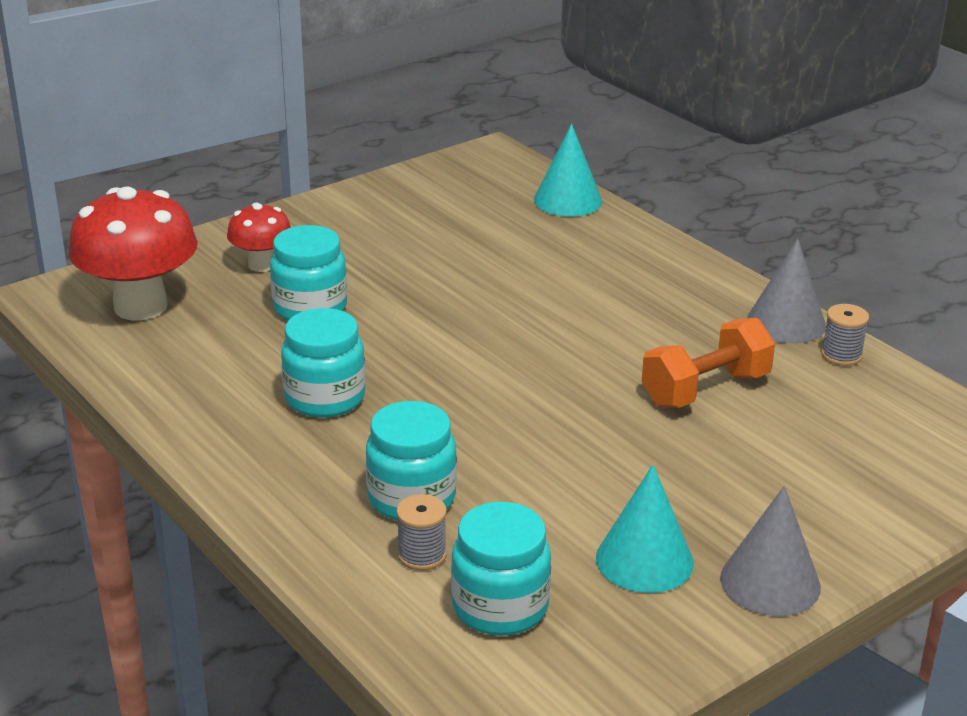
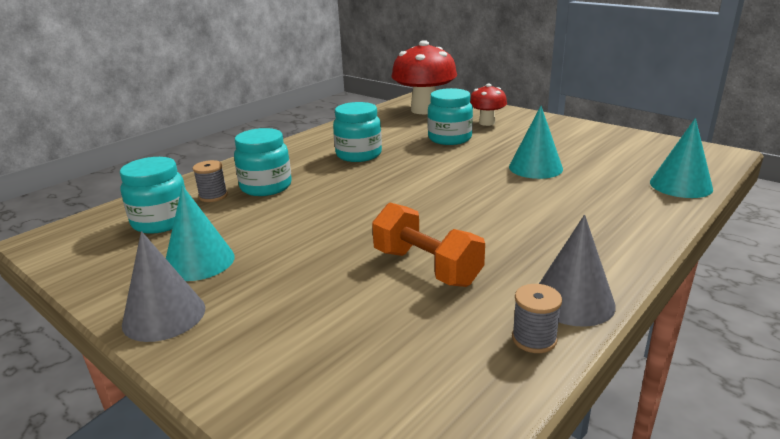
camera: 80 degrees right, 5 degrees down
(468, 268) = (535, 168): none -> turquoise cone

